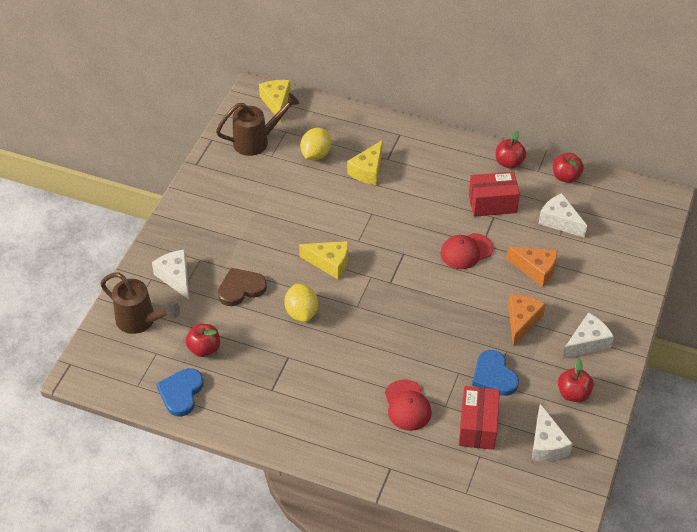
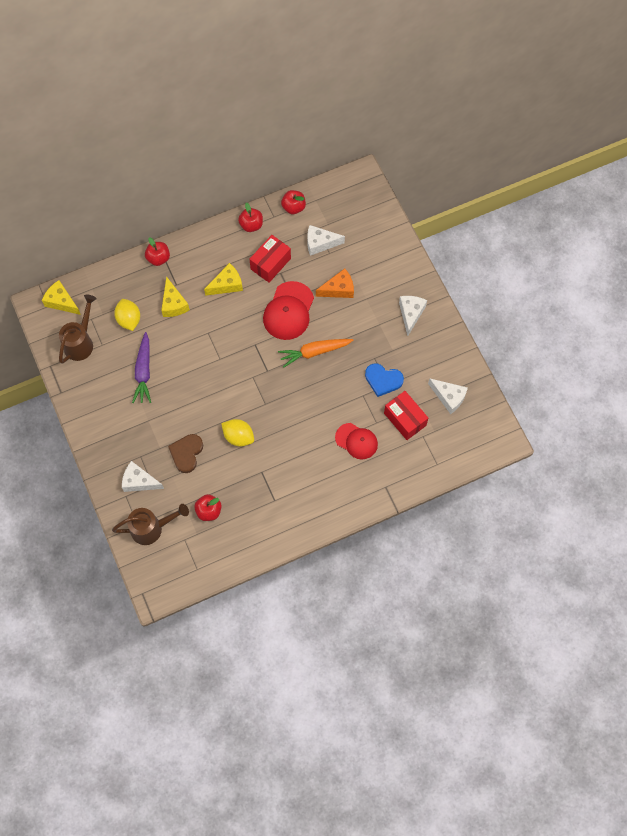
camera: 45 degrees left, 20 degrees up
(181, 393) = (227, 550): blue heart -> none
(281, 200) = (143, 372): none -> purple carrot
(329, 263) = (219, 389): yellow cheese -> yellow cheese (227, 284)
(452, 301) = (314, 352): none -> orange carrot
(466, 251) = (288, 311): red cap -> red cap, size x1.50
(521, 321) = (364, 331): orange cheese -> none
(573, 393) = (433, 353): red apple -> red apple (158, 258)

